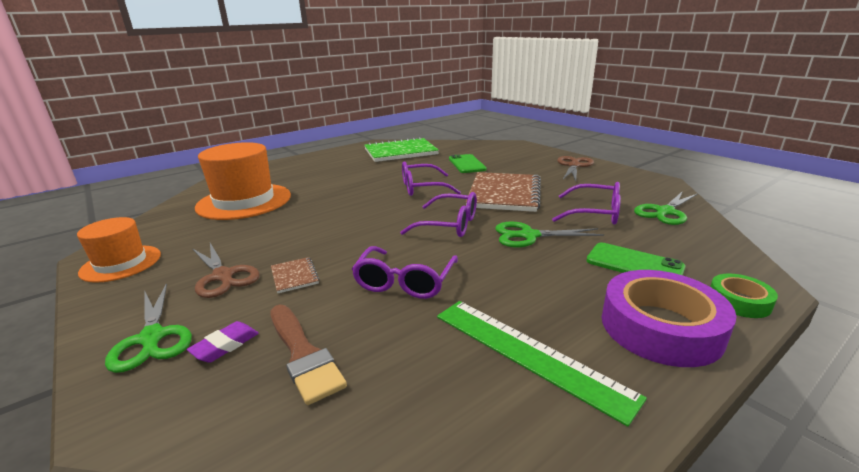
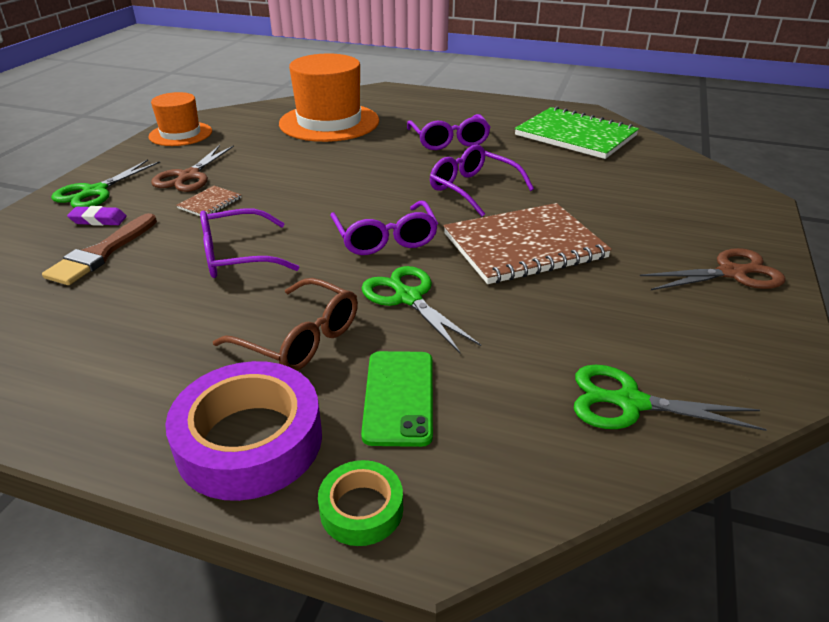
camera: 55 degrees right, 10 degrees up
(467, 164) = (598, 189): green phone -> none
(527, 353) = (153, 359): green ruler -> none
(548, 281) = (300, 339): none -> brown glasses
(595, 213) = (540, 334): purple glasses -> purple glasses (449, 141)

